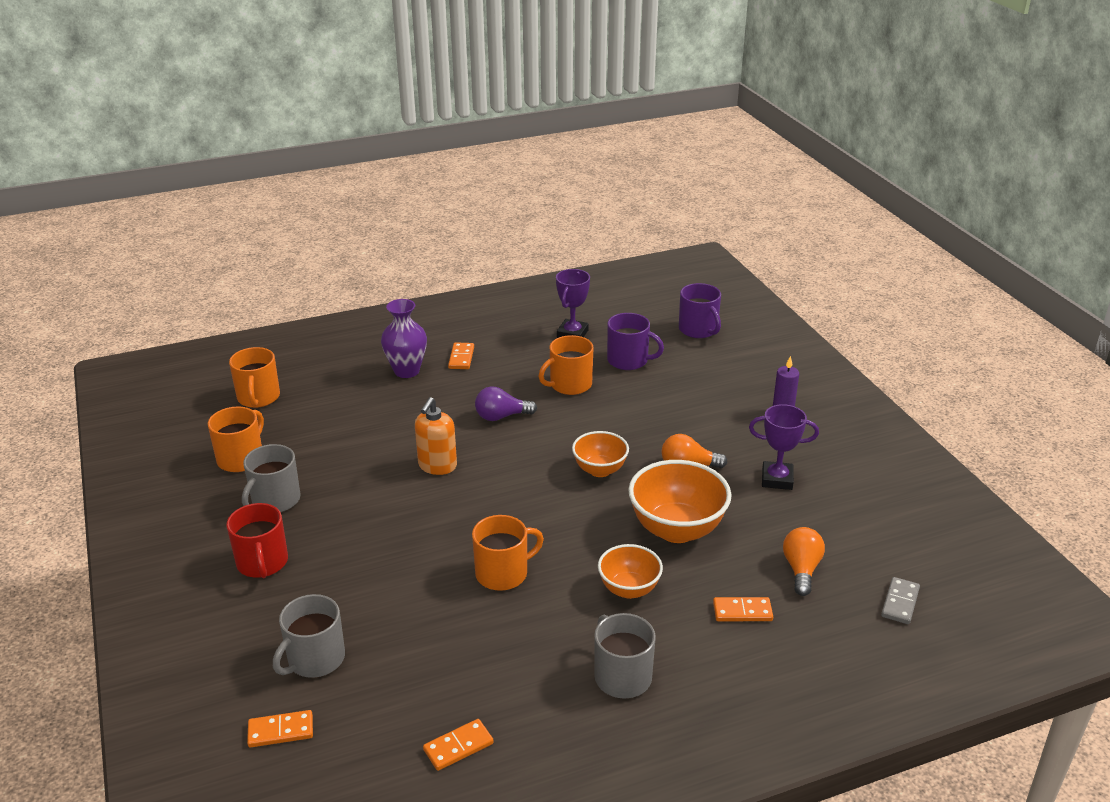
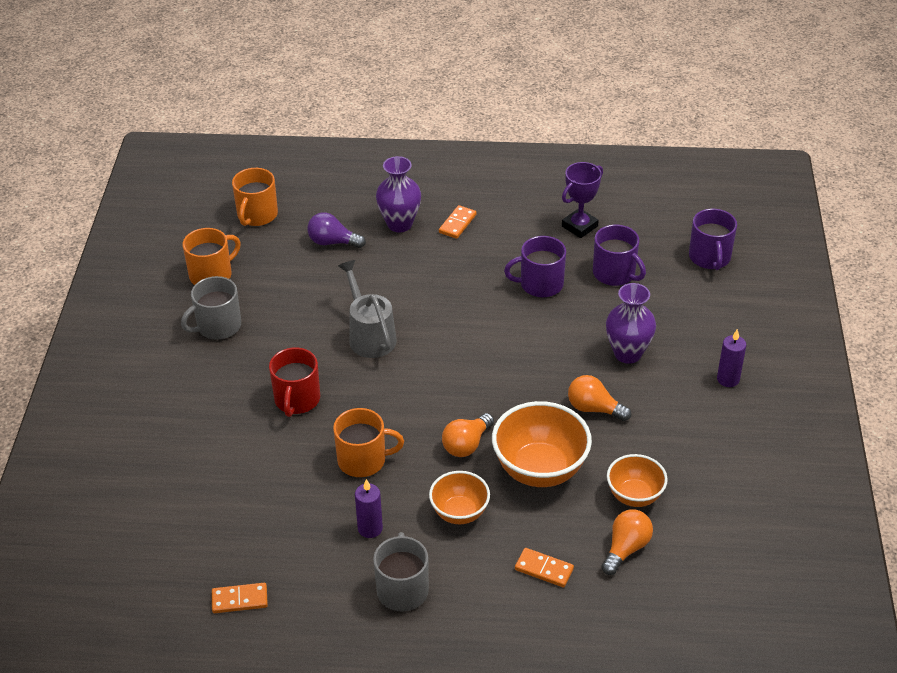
camera: 25 degrees right, 10 degrees up
(262, 563) = (178, 383): red mug -> red mug (297, 400)
(281, 731) = (119, 536): orange domino -> none
(315, 659) = (174, 485): grey mug -> none
(437, 466) = (369, 335): orange soap dispenser -> grey watering can
(501, 416) = (456, 300): purple light bulb -> purple light bulb (332, 242)
(551, 632) = (370, 528): none -> purple candle
(569, 385) = (540, 284): orange mug -> purple mug
(594, 529) = (466, 444): none -> orange light bulb
(600, 470) = (510, 386): orange bowl -> orange bowl (634, 496)
(684, 416) = (627, 353): none -> purple vase
(777, 479) = (669, 450): purple trophy -> none
(900, 602) = (694, 613): grey domino -> none

